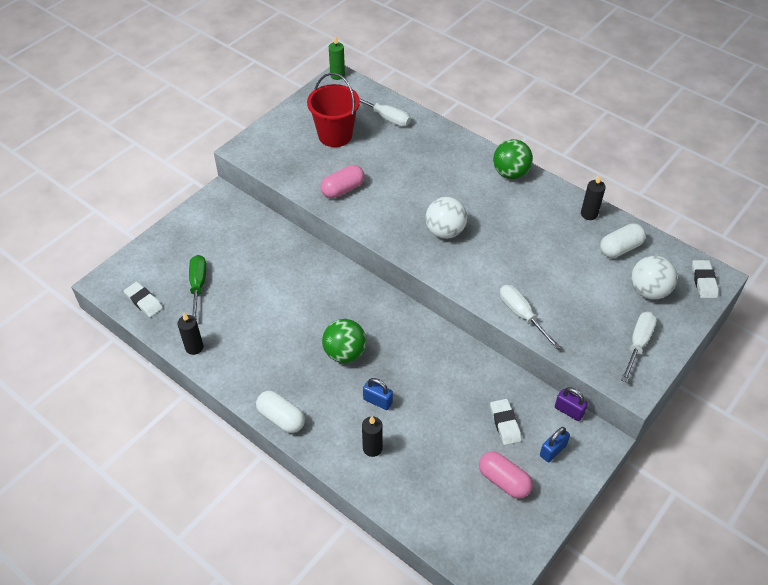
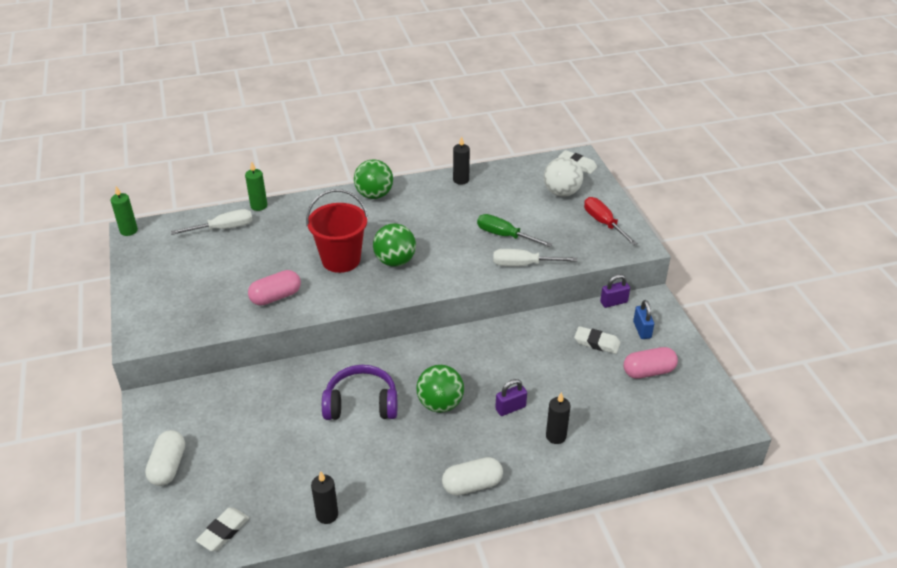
camera: 55 degrees left, 10 degrees down
(144, 301) = (223, 531): white eraser -> white eraser turned 45 degrees counterclockwise
(198, 286) = (251, 475): green screwdriver -> green screwdriver (505, 236)
(306, 306) = (361, 404): none -> purple headphones
(335, 135) = (203, 269): red bucket -> red bucket (341, 260)
(343, 189) = (276, 297): pink capsule -> pink capsule turned 60 degrees clockwise
(377, 401) = (510, 408): blue padlock -> purple padlock
(429, 119) = (259, 206): none -> green candle
(445, 231) = (395, 261): white ball -> green ball
(620, 248) = (509, 184): white capsule -> white capsule (168, 466)
(638, 344) = (604, 223): white screwdriver -> red screwdriver

